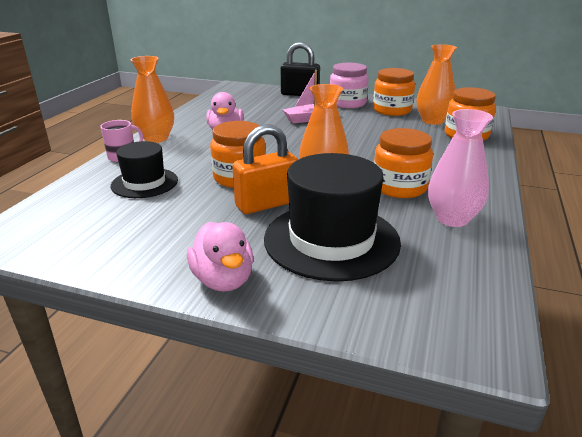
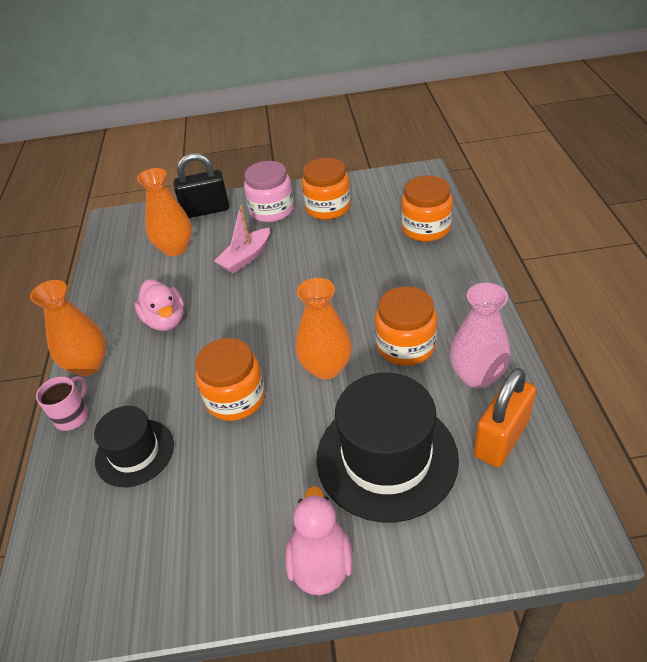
camera: 20 degrees left, 15 degrees up
(223, 280) = (321, 563): pink duck -> pink duck turned 135 degrees counterclockwise
(266, 204) = (291, 430): orange padlock -> orange padlock (501, 438)
(432, 121) = (380, 213): orange vase -> orange vase (175, 248)

